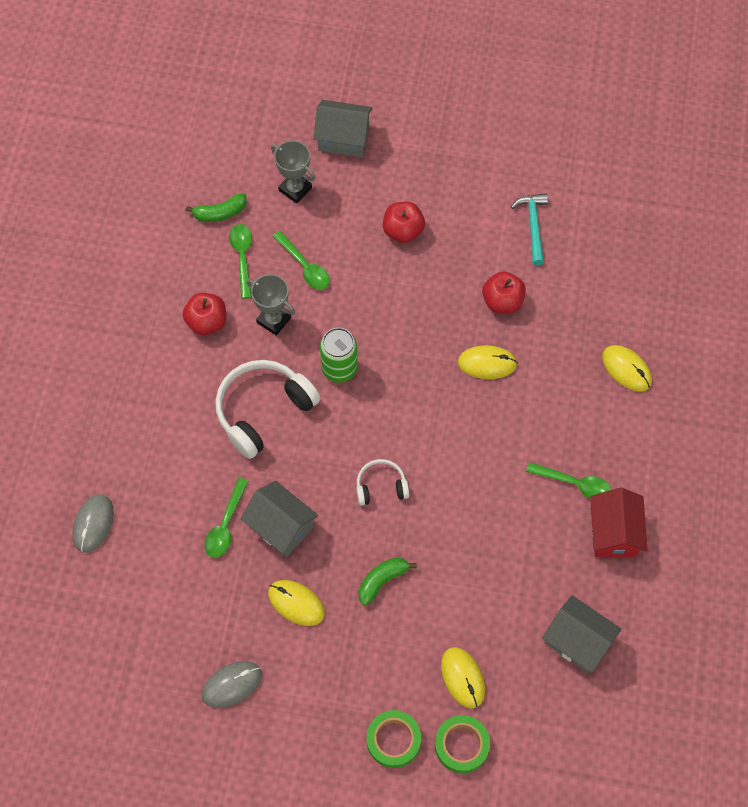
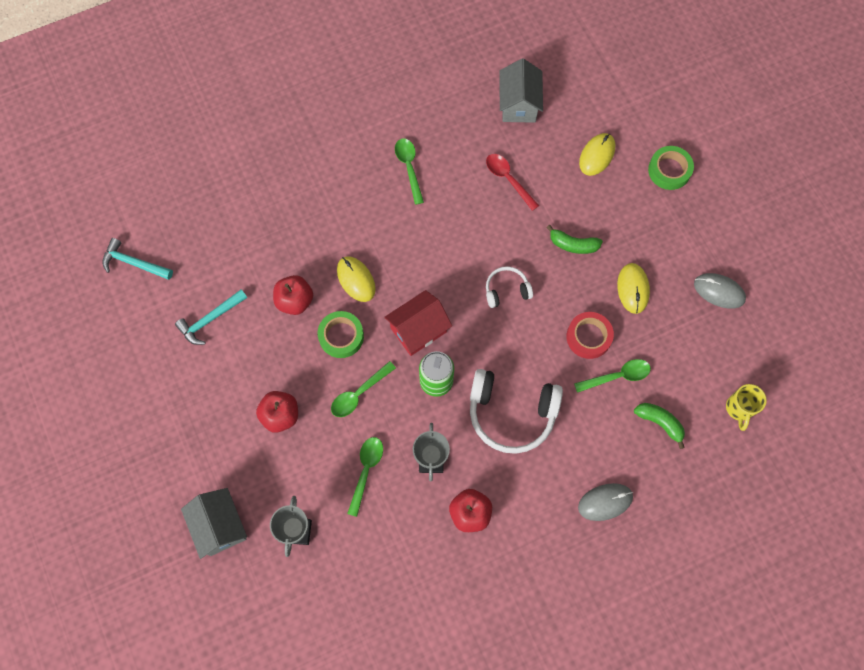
camera: 125 degrees left, 5 degrees up
(93, 524) = (692, 472): grey mouse -> grey mouse (605, 502)
(112, 610) = (739, 409): none -> yellow mug
(220, 213) = (363, 579): green banana -> green banana (659, 422)
(242, 257) = (392, 528): green spoon -> green spoon (359, 393)
(281, 527) = (588, 337): grey house -> red tape
(381, 486) = (506, 290): white headphones -> white headphones turned 120 degrees clockwise
(461, 745) = (639, 130): green tape -> green tape (341, 336)
(496, 569) = (508, 179): none -> red spoon
(613, 533) = (427, 124): red house -> red house (418, 330)
(626, 369) = (294, 184): yellow mouse -> none
(633, 196) = (134, 263): none -> turquoise hammer

